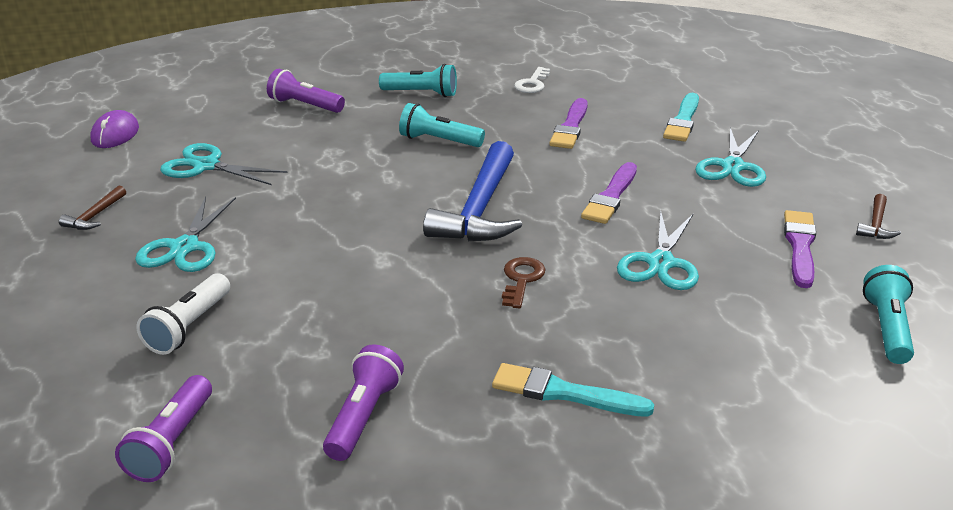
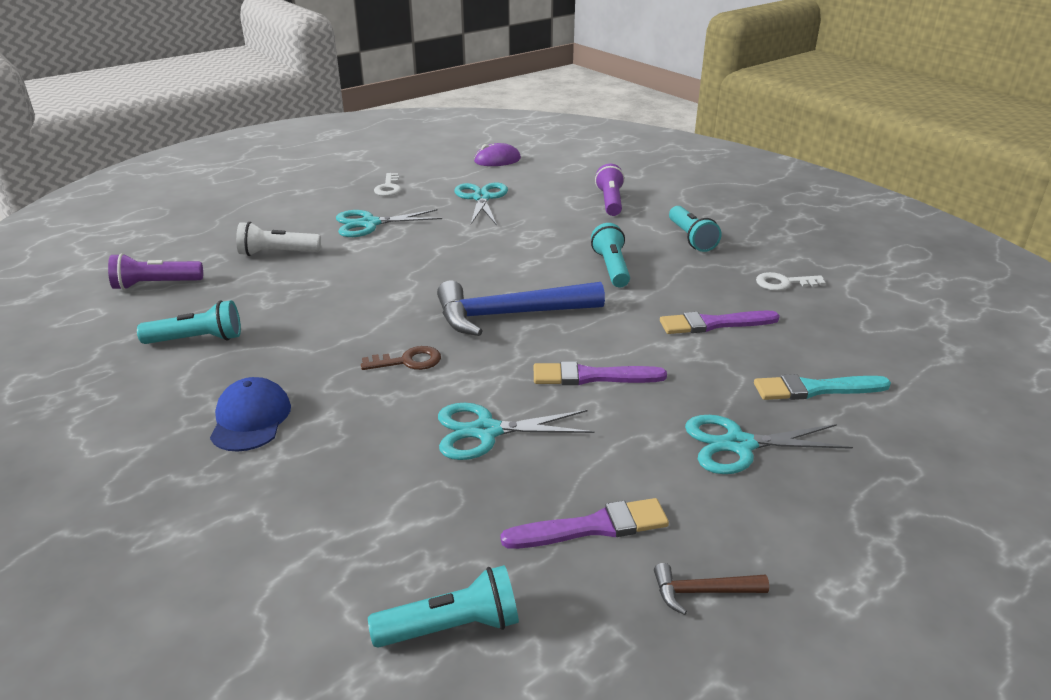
camera: 65 degrees right, 0 degrees up
(95, 216) = (389, 188): brown hammer -> white key
(363, 416) = (197, 339): purple flashlight -> turquoise flashlight
(564, 393) = (250, 419): turquoise brush -> blue cap

